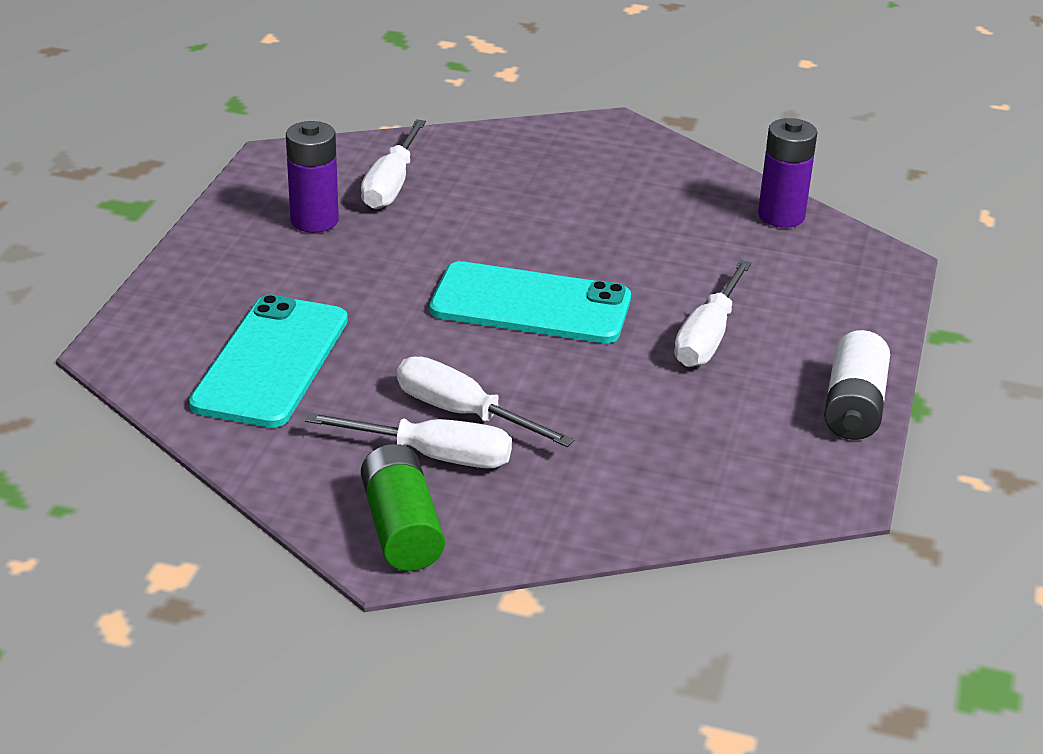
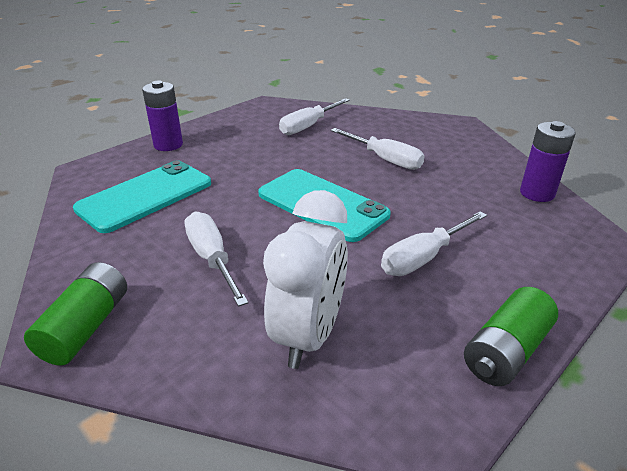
camera: 30 degrees right, 0 degrees up
(314, 221) = (251, 134): purple battery -> purple battery (168, 145)
(433, 456) = (163, 281): white screwdriver -> white screwdriver (384, 159)
(654, 455) = (308, 335): none -> white clock
(853, 406) = (506, 351): white battery -> green battery

